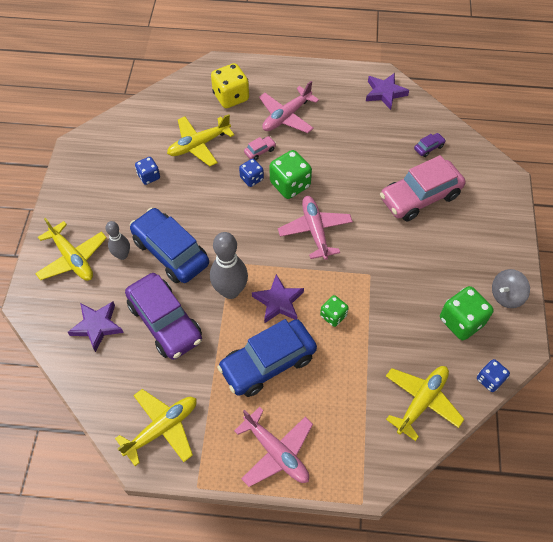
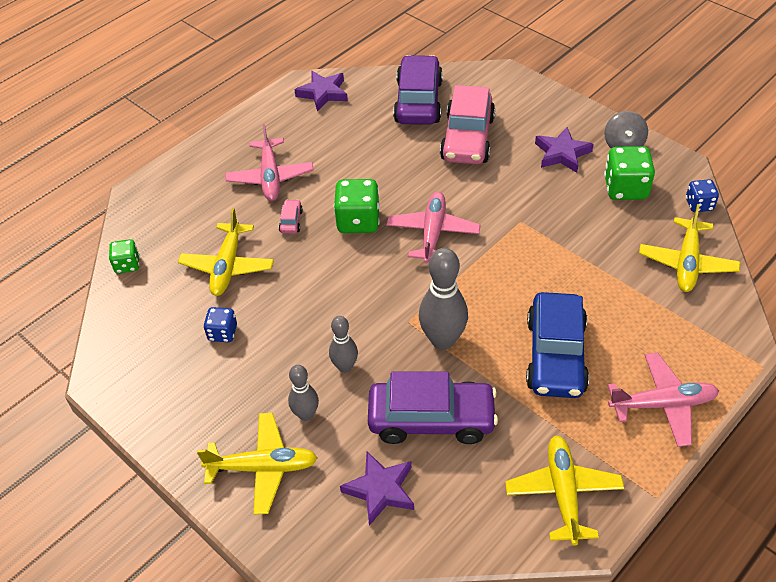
camera: 50 degrees left, 10 degrees down
(170, 252) = (345, 366): blue car -> grey bowling pin
(231, 97) = (194, 206): yellow dice -> none
(251, 178) = (319, 247): blue dice -> none
(278, 302) = (491, 308): purple star -> purple star (562, 153)
(315, 230) = (432, 233): pink plane -> pink plane turned 75 degrees clockwise
(333, 316) = (543, 274): green dice -> green dice (127, 265)
(421, 401) = (687, 263): yellow plane -> yellow plane turned 150 degrees counterclockwise
(428, 147) = (418, 101): purple car -> purple car, size x2.49

